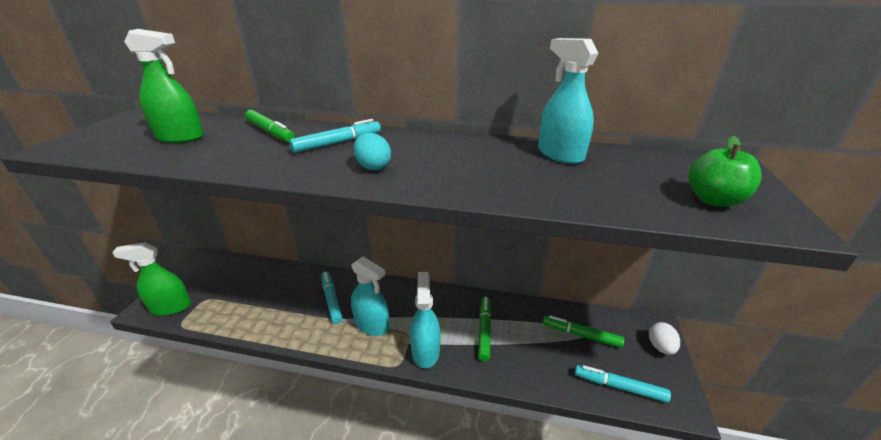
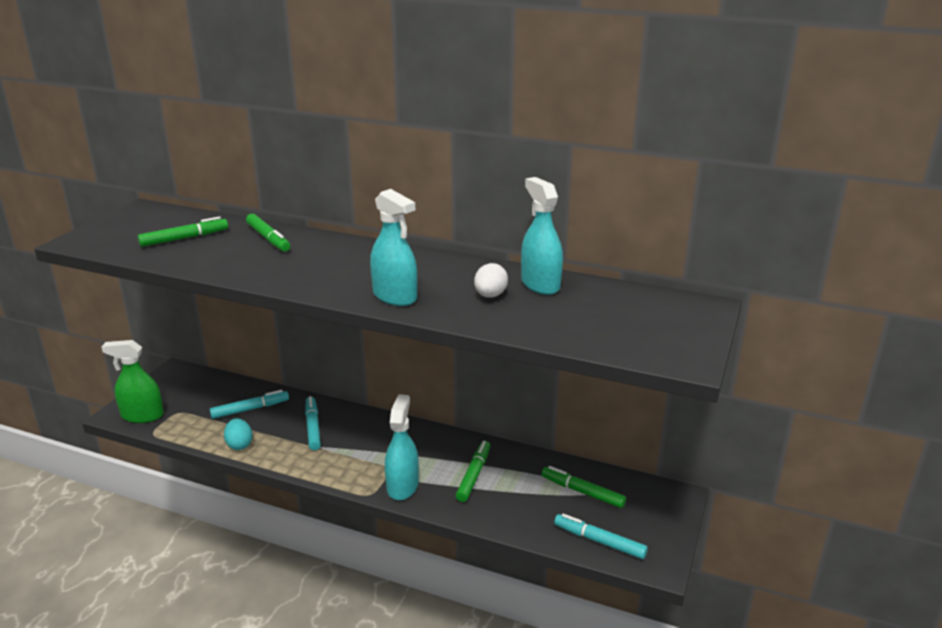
camera: 10 degrees right, 5 degrees down
(180, 137) = (184, 238): green spray bottle -> green marker
(338, 142) = (330, 255): turquoise marker -> turquoise marker (250, 409)
(372, 324) = (351, 455): turquoise spray bottle -> turquoise spray bottle (395, 296)
(373, 166) = (356, 282): turquoise egg -> turquoise egg (239, 445)
(660, 347) = (669, 513): white egg -> white egg (490, 295)
(713, 200) = (645, 337): green apple -> none

